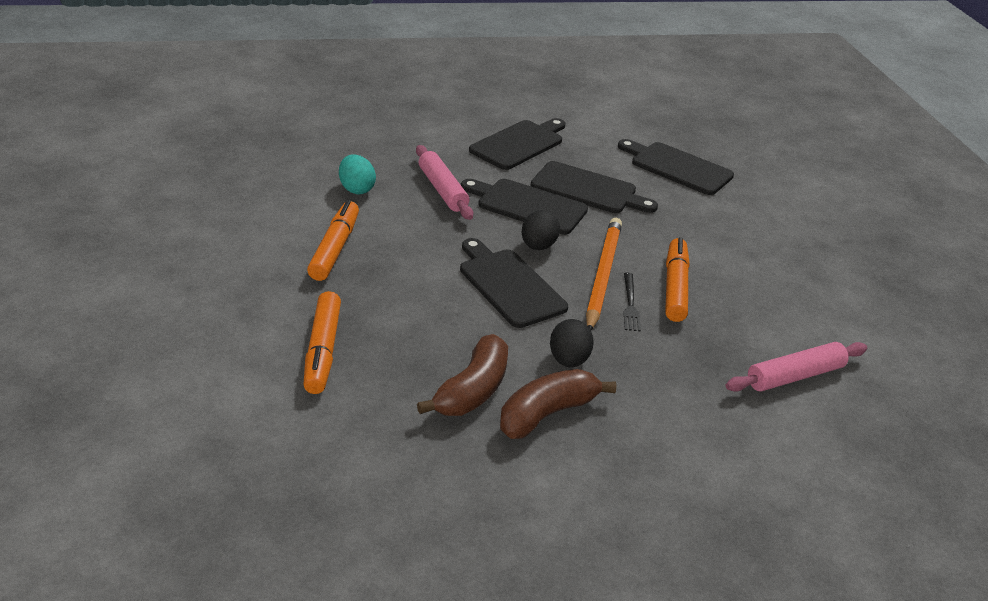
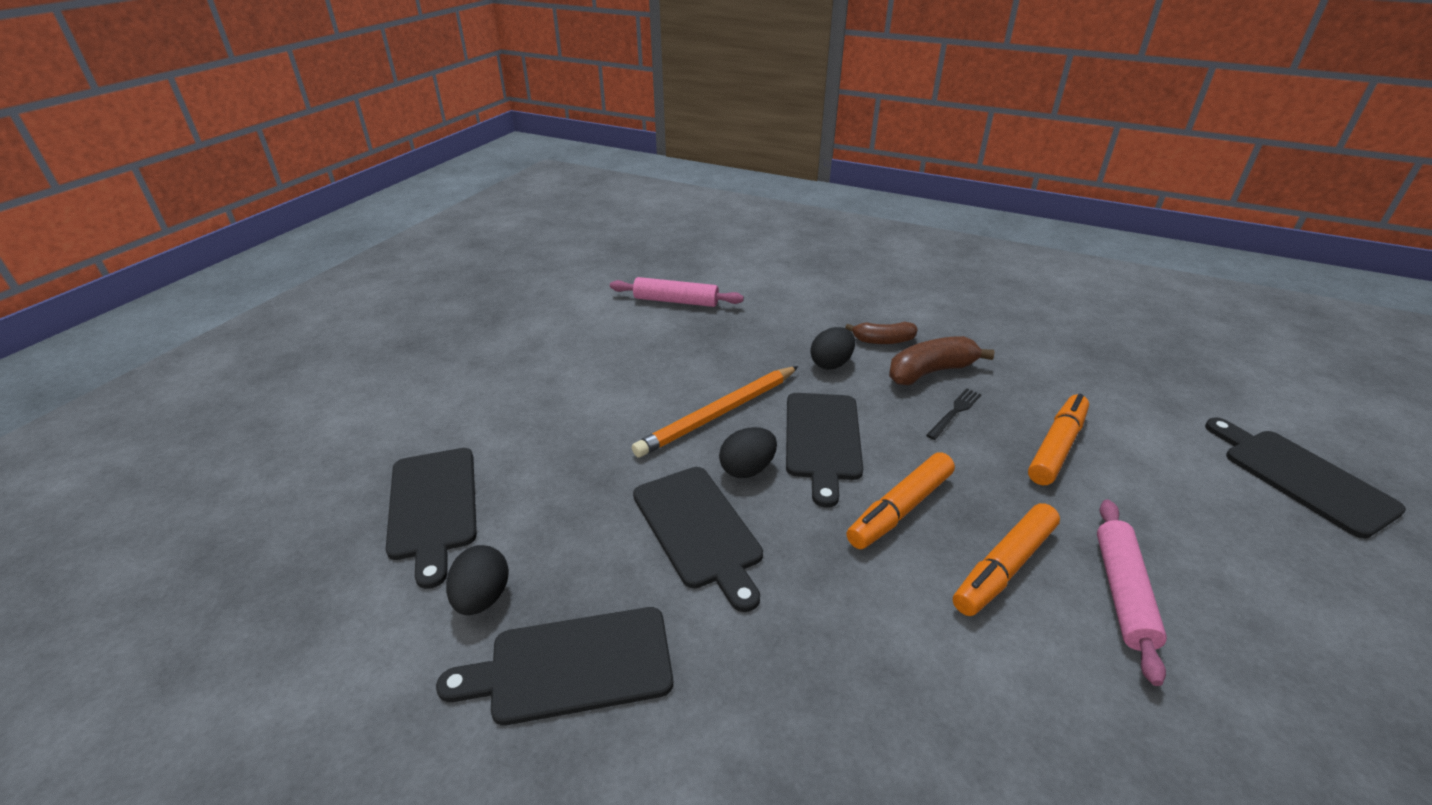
camera: 140 degrees left, 0 degrees up
(356, 189) = (925, 678): turquoise egg -> none
(442, 190) = (788, 612): pink rolling pin -> pink rolling pin (1122, 593)
(547, 413) = (883, 341): brown banana -> brown banana, size x0.66
(588, 189) = (593, 522): black cutting board -> black cutting board (1302, 477)
(591, 148) = (482, 598): none -> black egg
(630, 304) = (727, 382): black fork -> black fork (955, 412)
(675, 287) = (667, 380): orange marker -> orange marker (900, 509)

